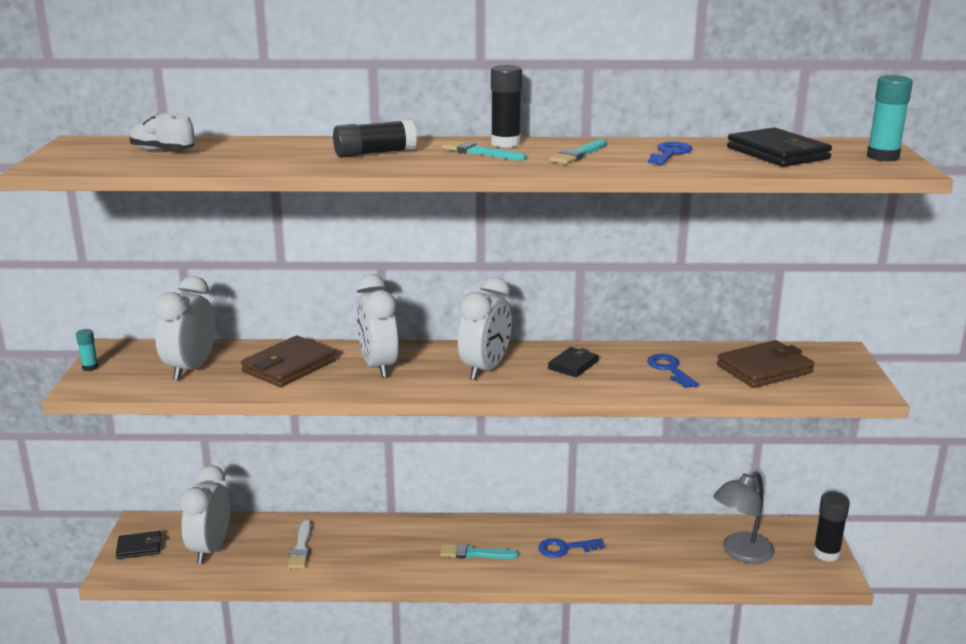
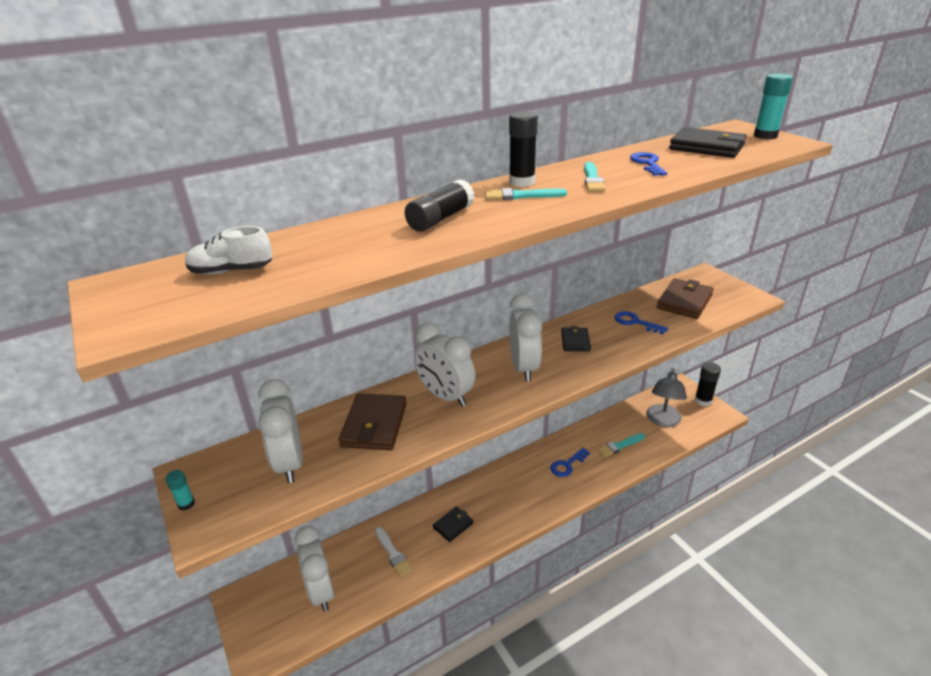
camera: 30 degrees left, 10 degrees up
(139, 547) = (257, 622): black wallet -> black wallet (453, 525)
(475, 553) = (517, 497): turquoise brush -> turquoise brush (620, 446)

